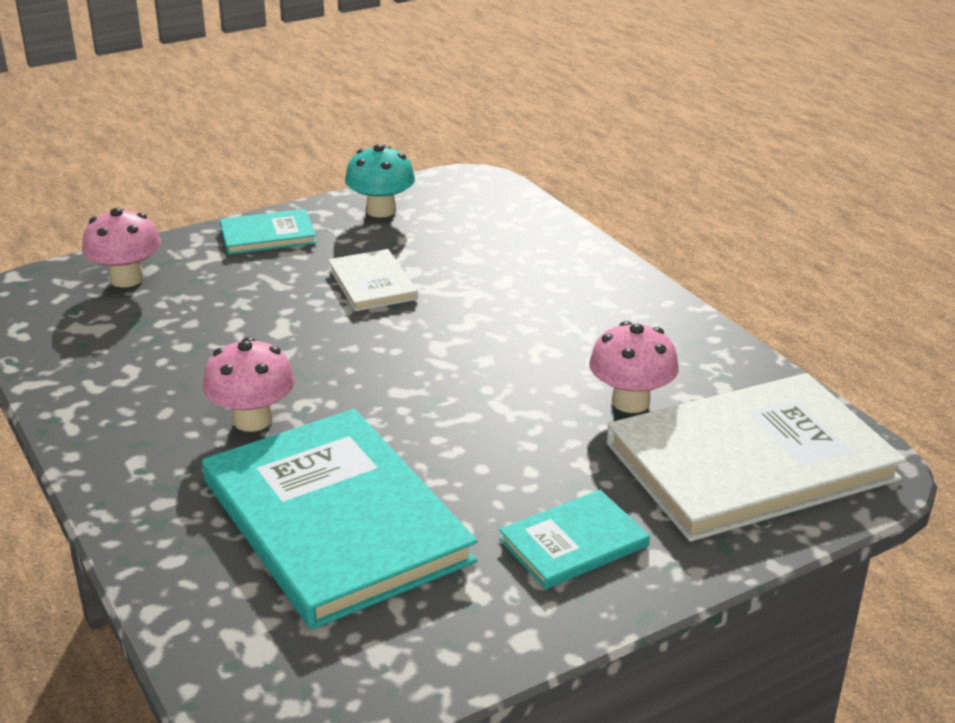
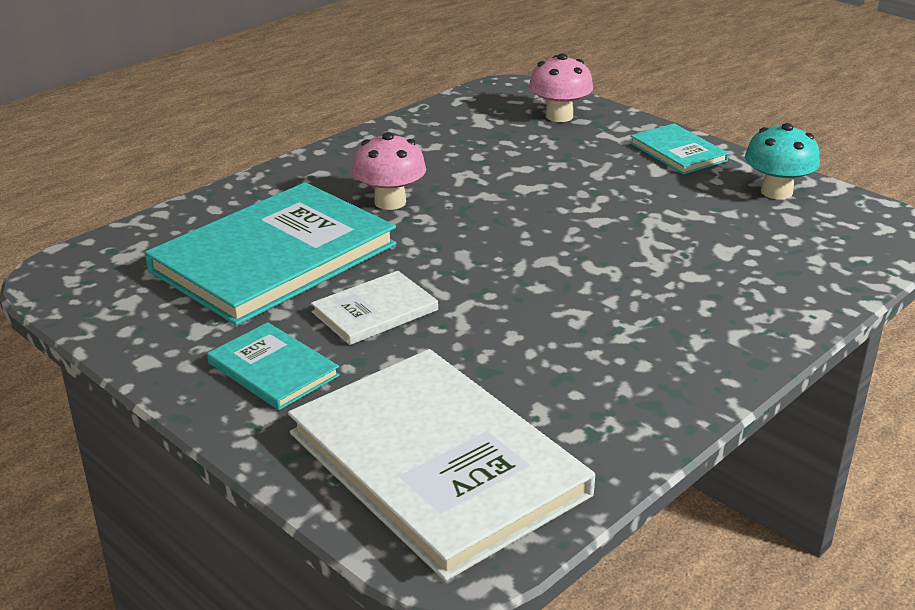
camera: 75 degrees right, 0 degrees up
(372, 283) = (633, 212): white book -> white book (375, 311)
(630, 402) = (510, 376): pink mushroom -> none

